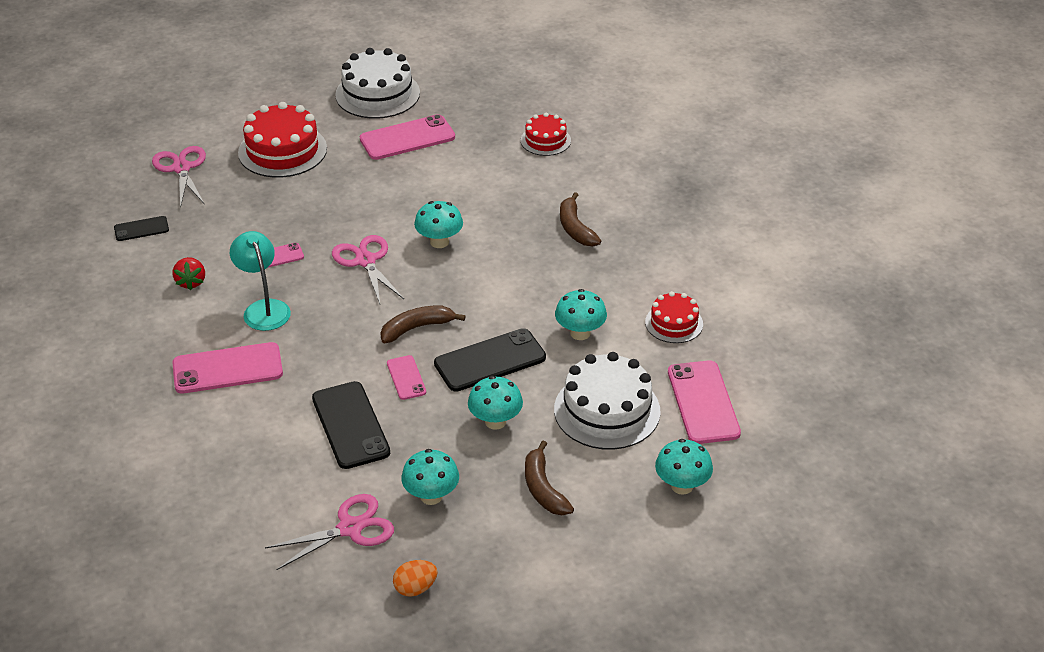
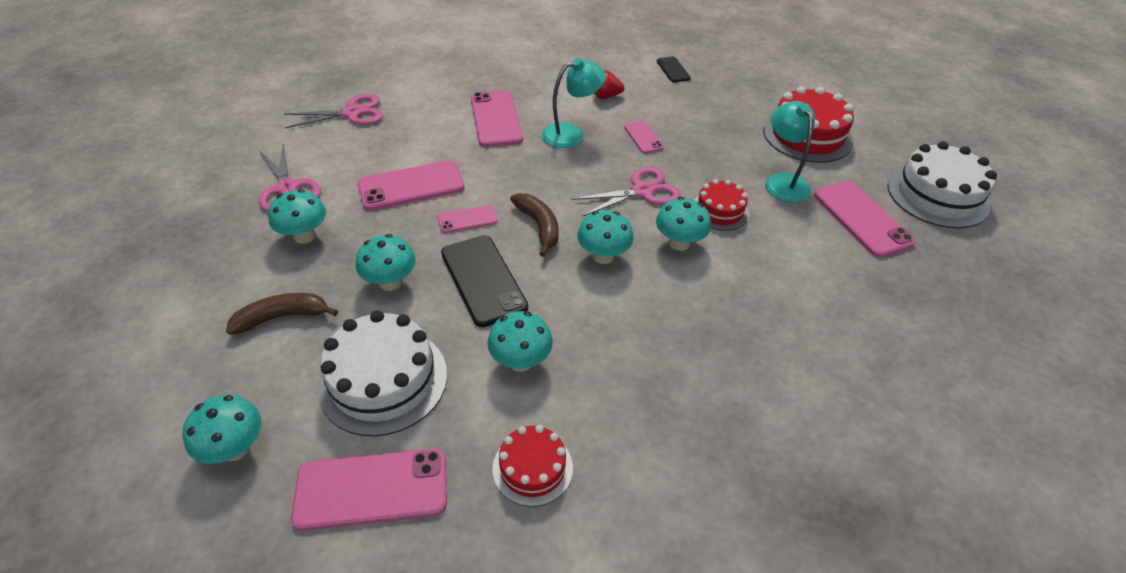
camera: 90 degrees right, 5 degrees up
(181, 168) = (761, 83): pink scissors -> pink scissors (352, 113)
(350, 425) = (411, 186): black phone -> pink phone
(354, 174) = (782, 181): none -> turquoise lamp
(415, 588) = (200, 226): orange egg -> none
(457, 287) = (603, 256): none -> turquoise mushroom
(545, 140) = (908, 344): red cake -> red cake (719, 211)
(575, 228) = (723, 367): brown banana -> none

